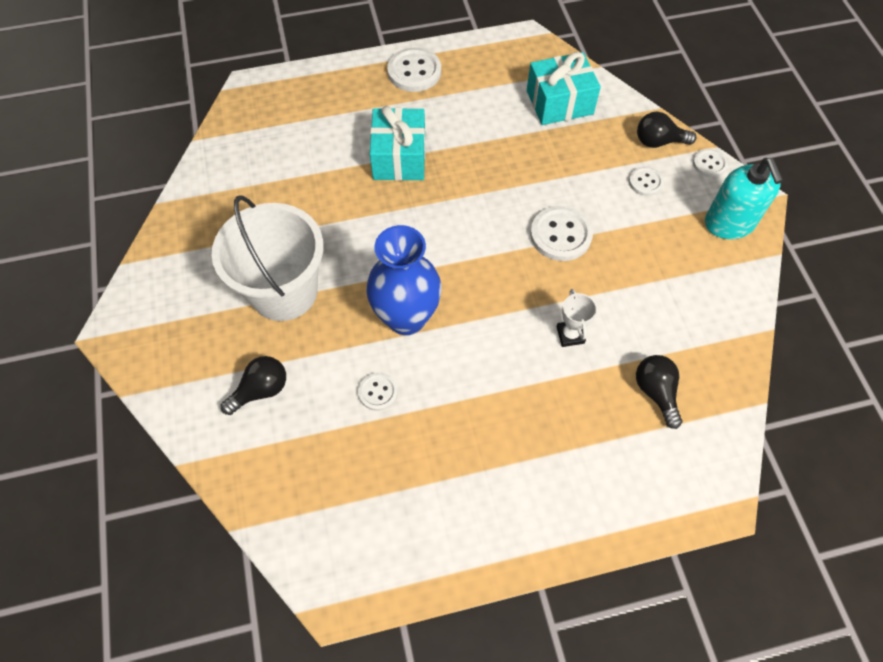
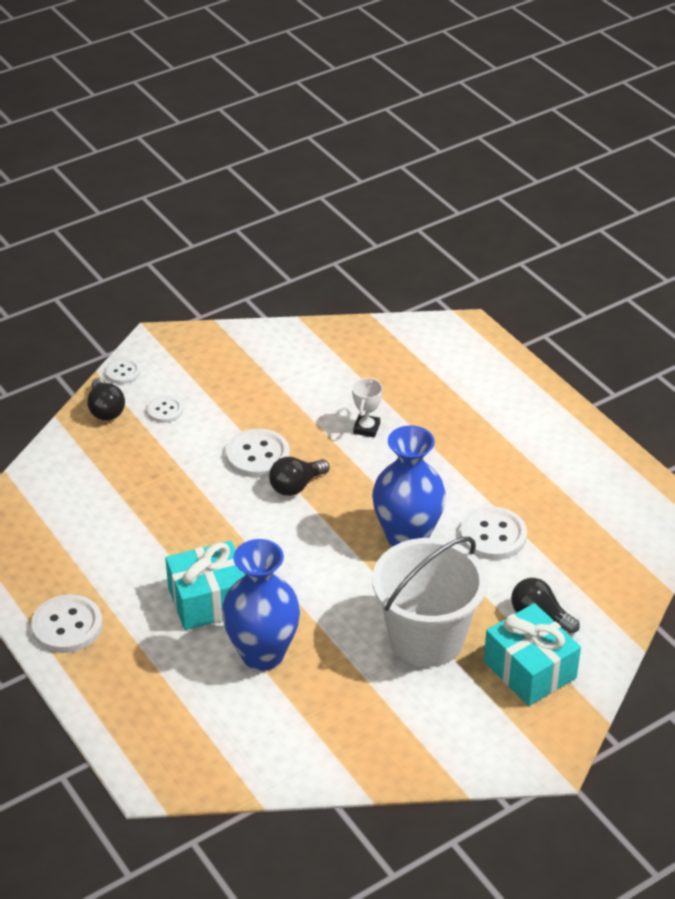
camera: 110 degrees left, 20 degrees down
(327, 176) = (262, 654): none -> blue vase
(378, 392) = (493, 535): white button -> white button, size x1.74
(559, 102) = (75, 491): turquoise gift -> turquoise gift (529, 669)
(570, 335) = (366, 428): white trophy -> white trophy turned 45 degrees counterclockwise
(656, 392) = (394, 370): black light bulb -> black light bulb (296, 486)
(729, 223) = (192, 351): turquoise soap dispenser -> none

